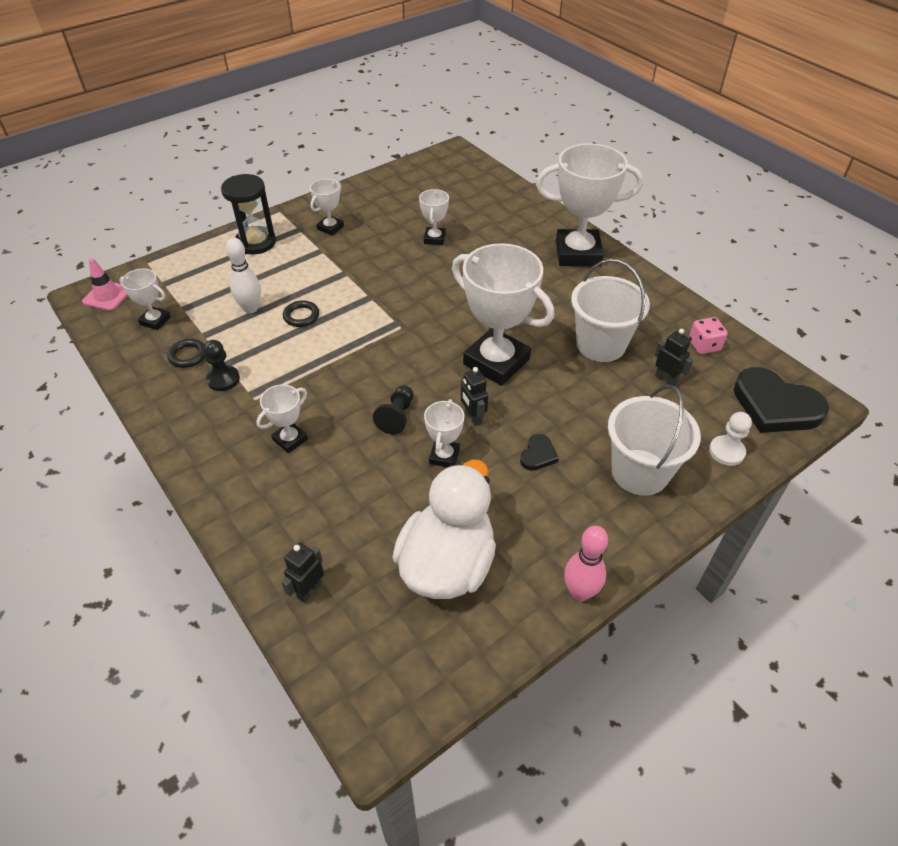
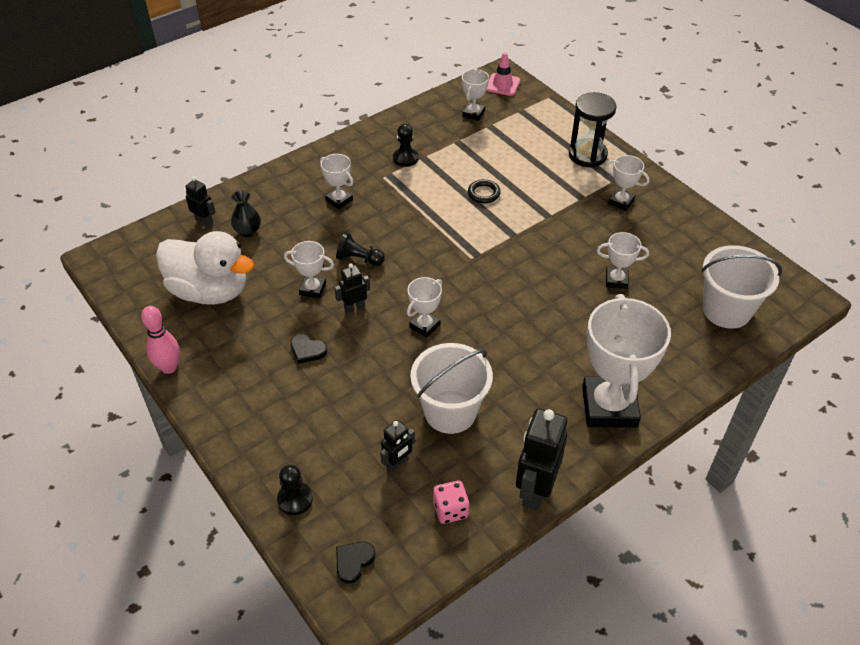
camera: 90 degrees right, 0 degrees up
(188, 355) = (432, 136): black ring -> none
(251, 308) = (492, 163): white bowling pin -> none
(337, 533) = (248, 231): none -> black vase
(496, 362) = (424, 326): white trophy -> white trophy, size x0.48
(640, 472) = (279, 423): white bucket -> white bucket (726, 310)
(670, 297) = (535, 490): none -> black robot
(726, 452) = (295, 499): white pawn -> black pawn
(775, 406) = (353, 561): black heart -> black heart, size x0.46

